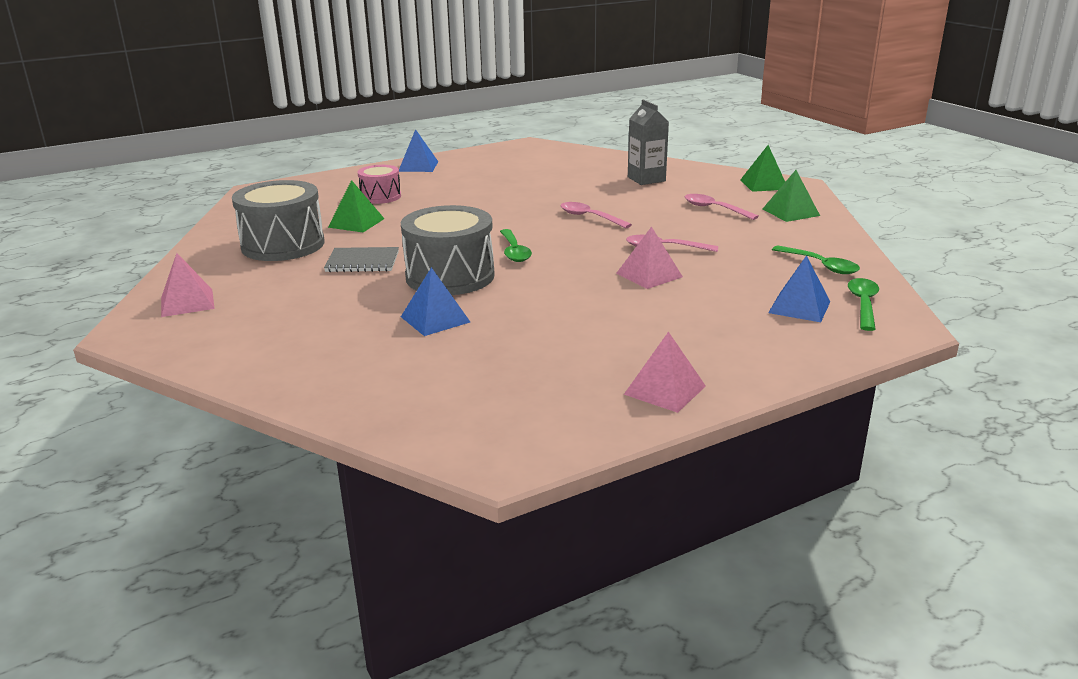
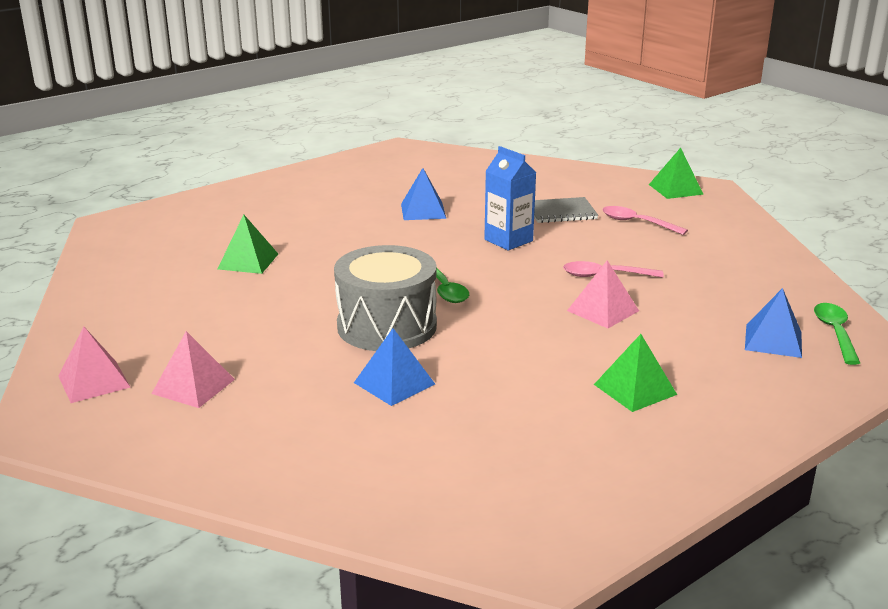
camera: 10 degrees left, 0 degrees up
(283, 245) = (174, 296): grey drum -> none
(362, 262) = (278, 313): grey notebook -> grey notebook (561, 212)
(380, 196) = (261, 224): pink drum -> none
(418, 166) = (287, 181): blue pyramid -> blue pyramid (423, 211)
(589, 217) = (508, 240): pink spoon -> blue carton
(646, 179) = (549, 188): grey carton -> none
(665, 390) = (678, 453): pink pyramid -> pink pyramid (193, 386)
(790, 212) = (717, 223): green pyramid -> green pyramid (635, 389)
(820, 265) = (774, 288): green spoon -> none

